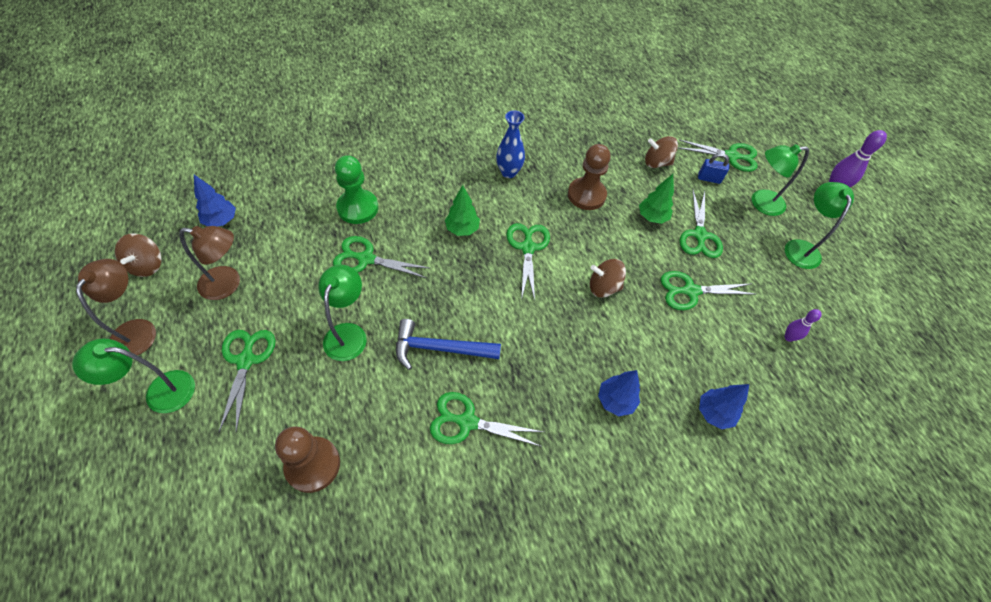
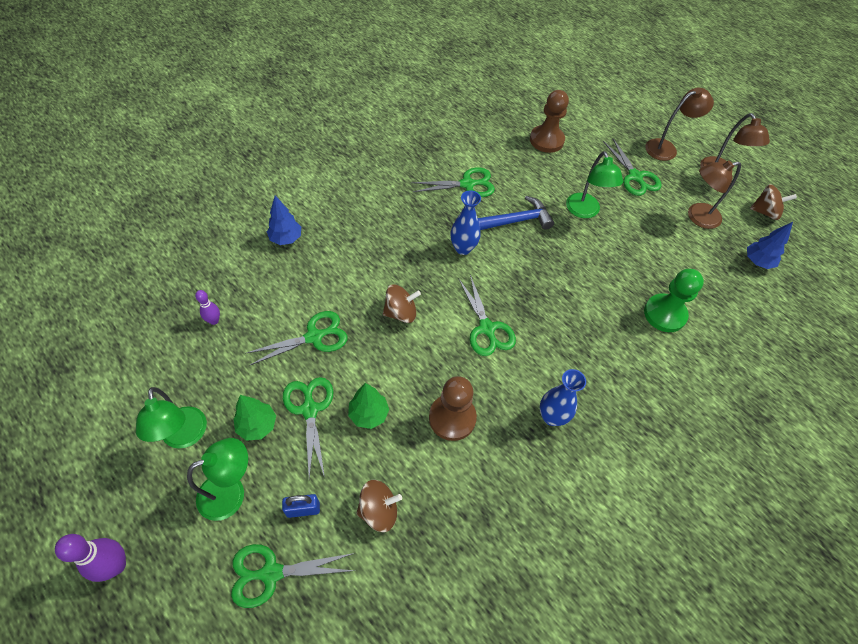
camera: 160 degrees right, 0 degrees up
(147, 265) = (765, 212): brown spinning top -> brown spinning top turned 120 degrees clockwise
(160, 392) = (666, 148): green lamp -> brown lamp
(366, 259) = (617, 269): green scissors -> none
(462, 229) = (557, 326): green tree -> green tree (257, 425)
(513, 334) = (463, 248): none -> blue vase
(615, 401) = (366, 225): blue tree -> none

